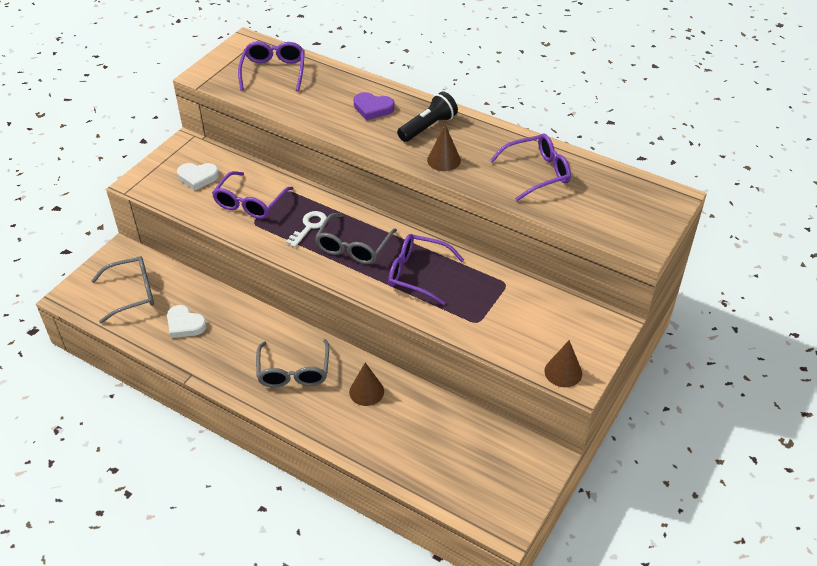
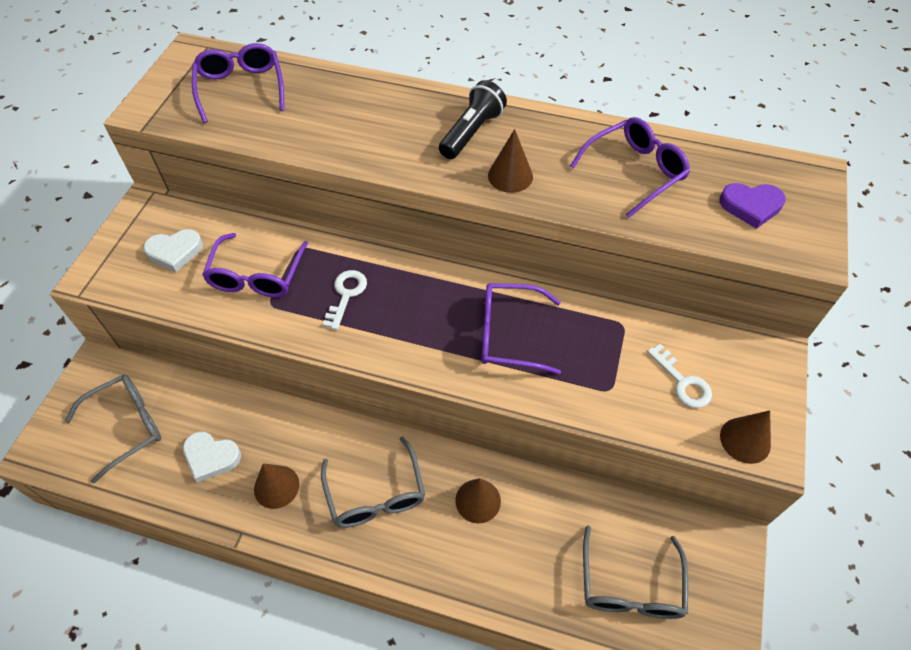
camera: 15 degrees left, 10 degrees up
(225, 352) = (276, 486): none -> brown cone
(353, 247) = (413, 313): grey glasses -> grey glasses (630, 586)
(373, 108) = (390, 118): purple heart -> purple heart (751, 206)
(533, 328) = (682, 382): none -> white key

